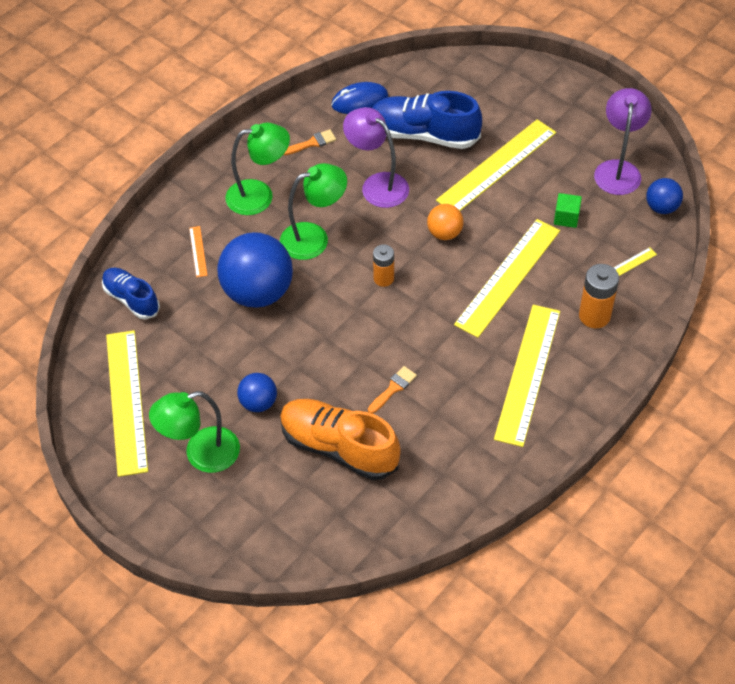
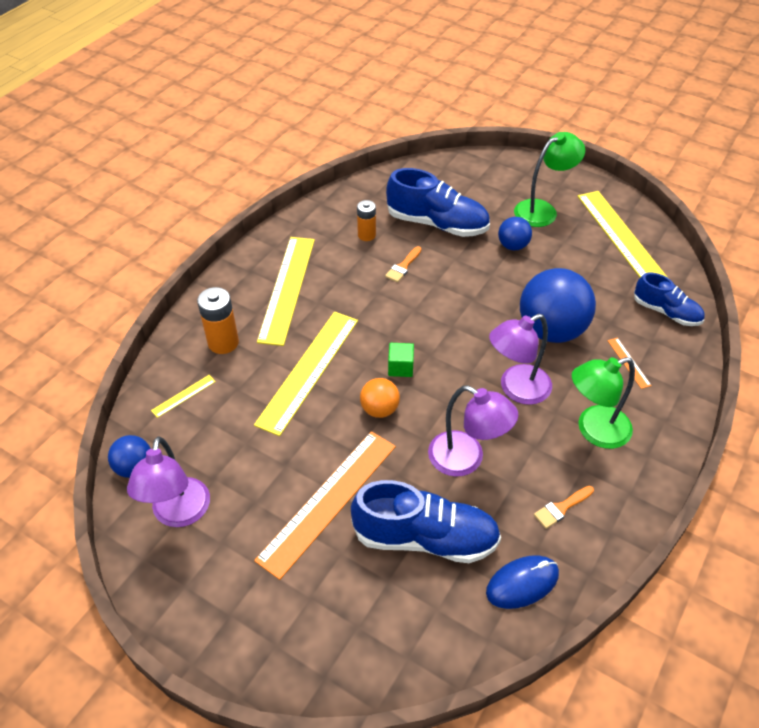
camera: 170 degrees right, 5 degrees down
(314, 238) = (516, 389): green lamp -> purple lamp
(339, 447) = (437, 224): orange shoe -> blue shoe
(383, 278) = (433, 356): orange battery -> orange battery (366, 235)
(497, 166) = (328, 501): yellow ruler -> orange ruler
(566, 218) = (246, 442): green cube -> green cube (400, 367)

